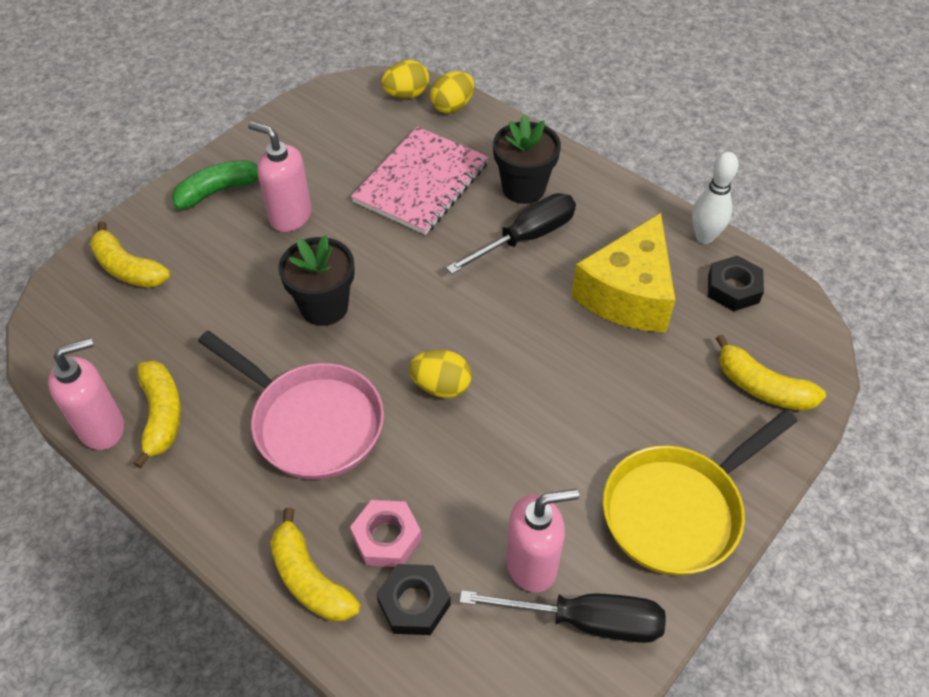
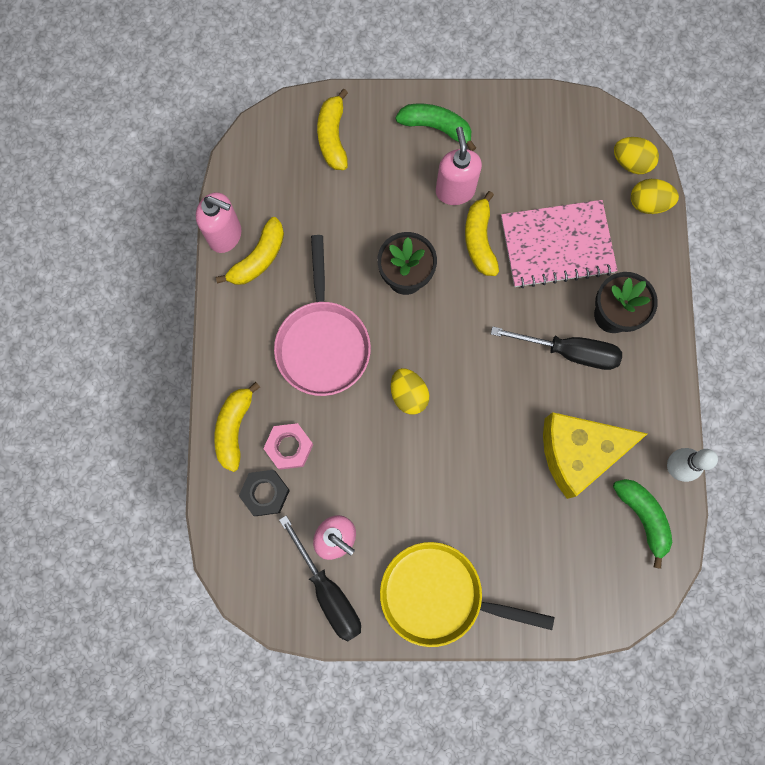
camera: 50 degrees right, 25 degrees up
(733, 288) = (643, 517): black nut -> green banana
(762, 387) = (573, 587): yellow banana -> yellow banana (479, 240)

